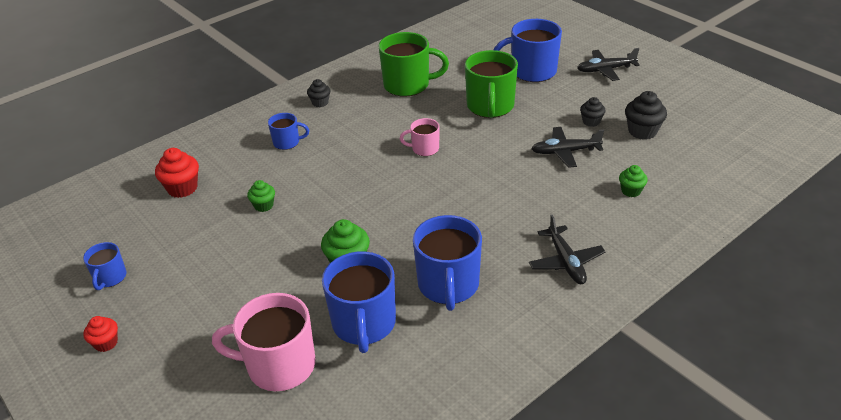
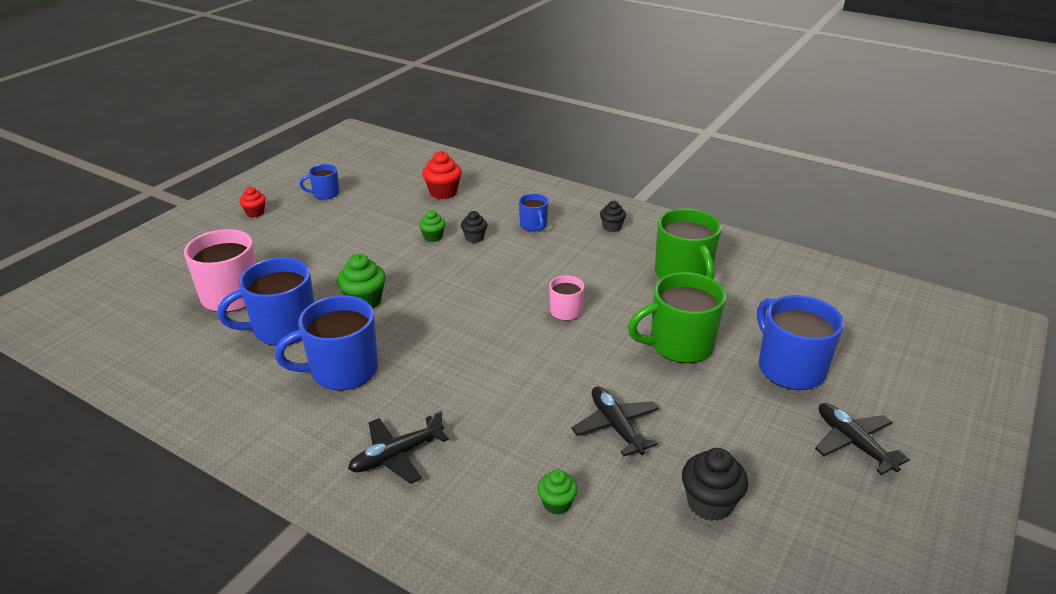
camera: 70 degrees right, 5 degrees down
(591, 121) = (702, 443): black cupcake -> black cupcake (474, 238)

